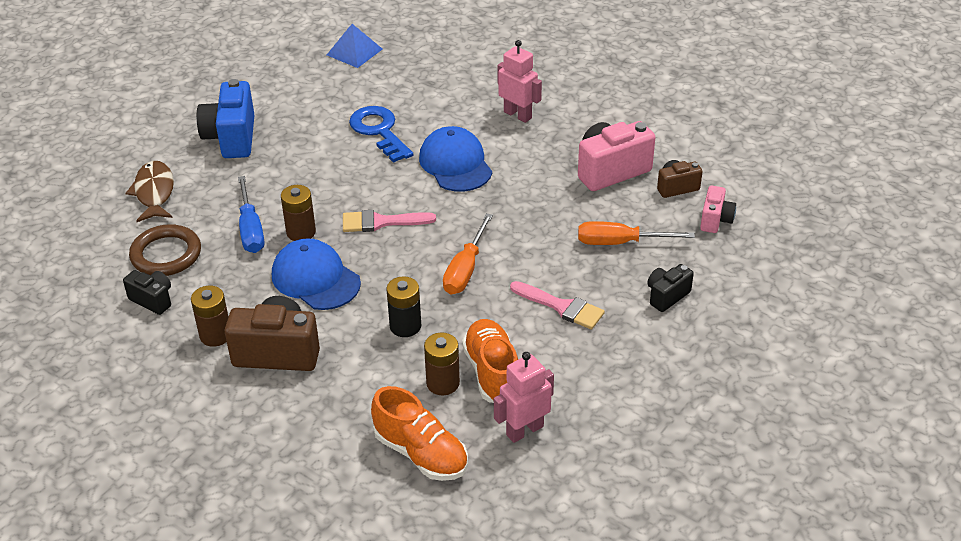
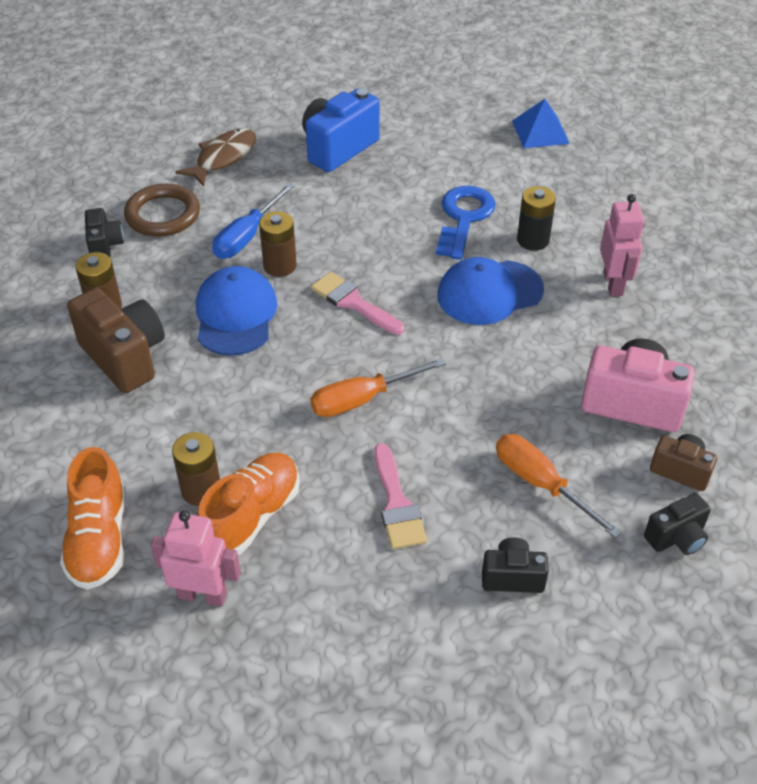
camera: 45 degrees right, 5 degrees up
(405, 326) = (244, 412): black battery -> black battery (533, 240)
(455, 164) = (489, 293): blue cap -> blue cap turned 135 degrees counterclockwise
(715, 220) = (676, 538): pink camera -> black camera

